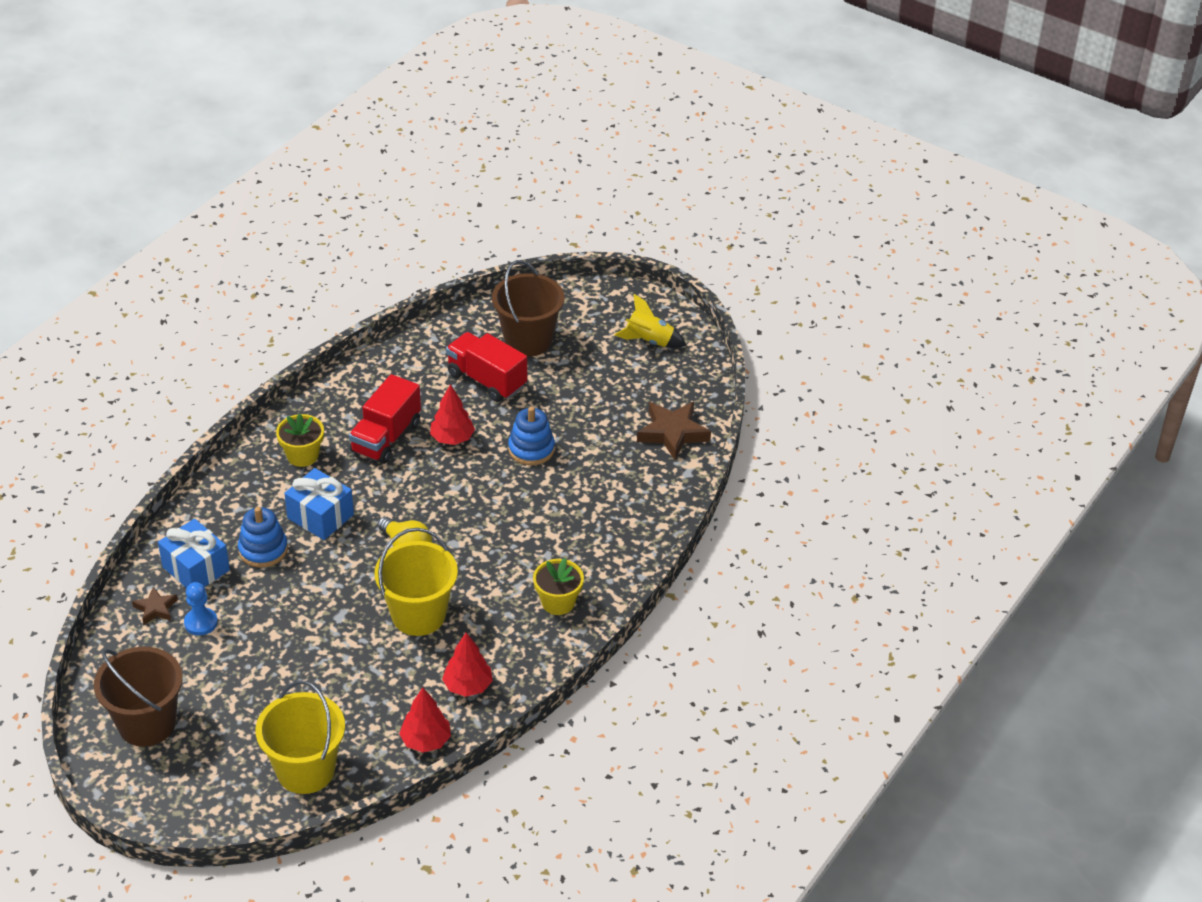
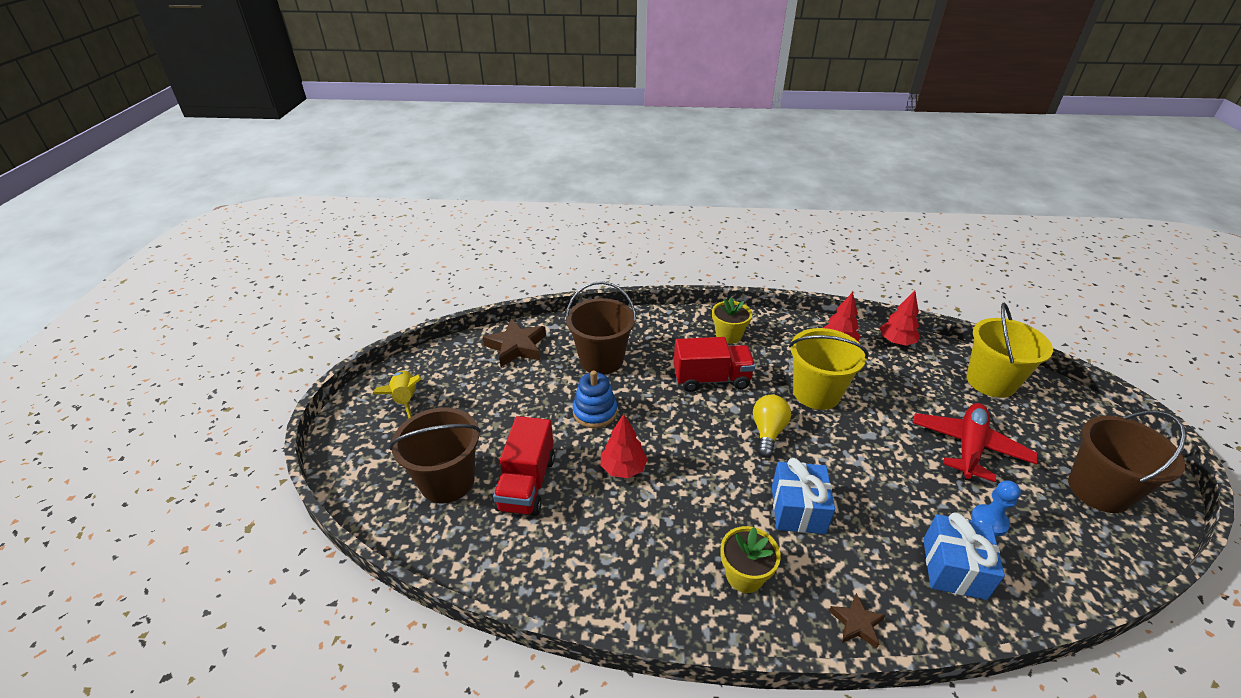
camera: 120 degrees left, 5 degrees down
(156, 608) = (1024, 568): brown star -> brown star (856, 623)
(263, 550) = (876, 528): blue stacking toy -> none
(263, 675) = (968, 447): none -> red plane
(386, 437) = (662, 518): red truck -> red truck (711, 379)
(600, 484) = (601, 360): none -> brown bucket

